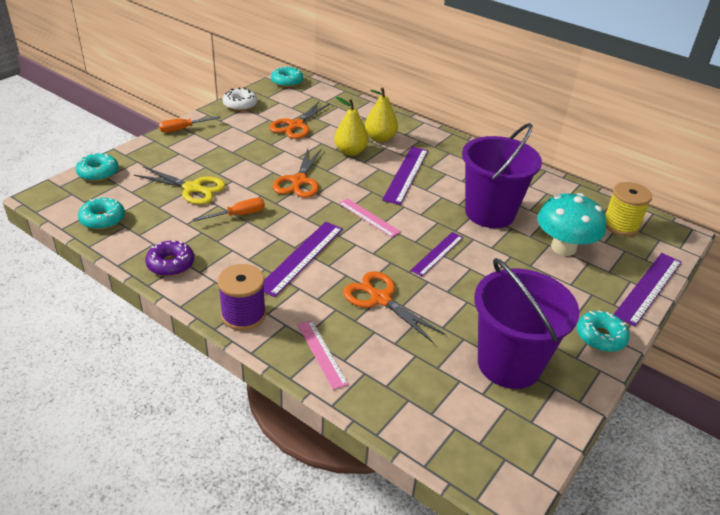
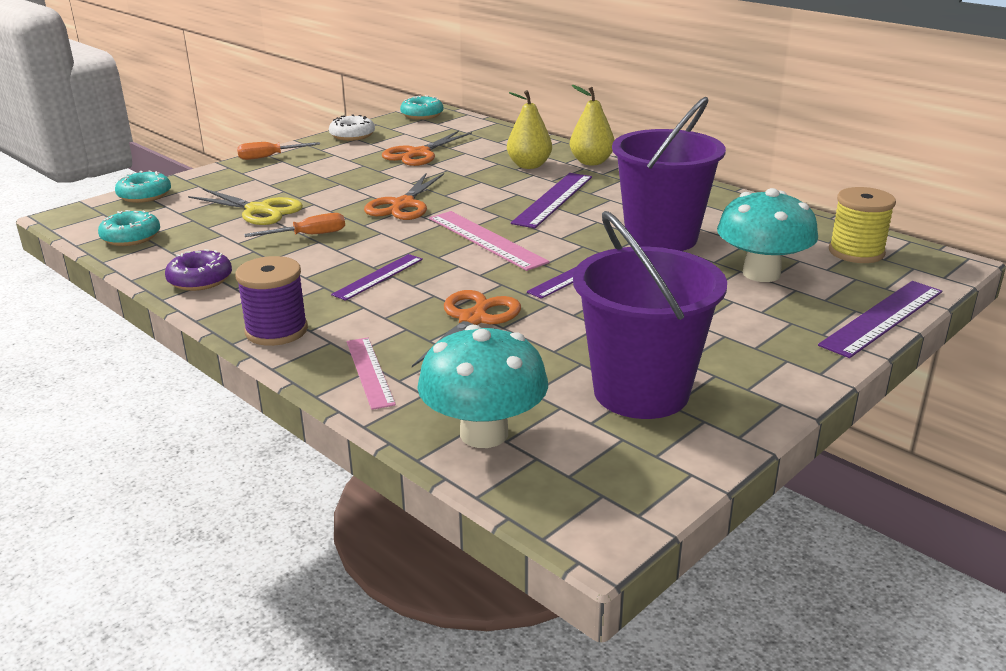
camera: 10 degrees right, 10 degrees down
(302, 257) = (378, 277): purple ruler -> purple ruler, size x0.65
(350, 152) = (483, 178): yellow pear -> yellow pear (591, 162)
(368, 217) = (486, 240): pink ruler -> pink ruler, size x1.55
(380, 299) = (473, 319): orange scissors -> orange scissors turned 60 degrees clockwise
(415, 408) = (484, 433): none -> turquoise mushroom
(600, 337) = (792, 368): turquoise donut -> none

